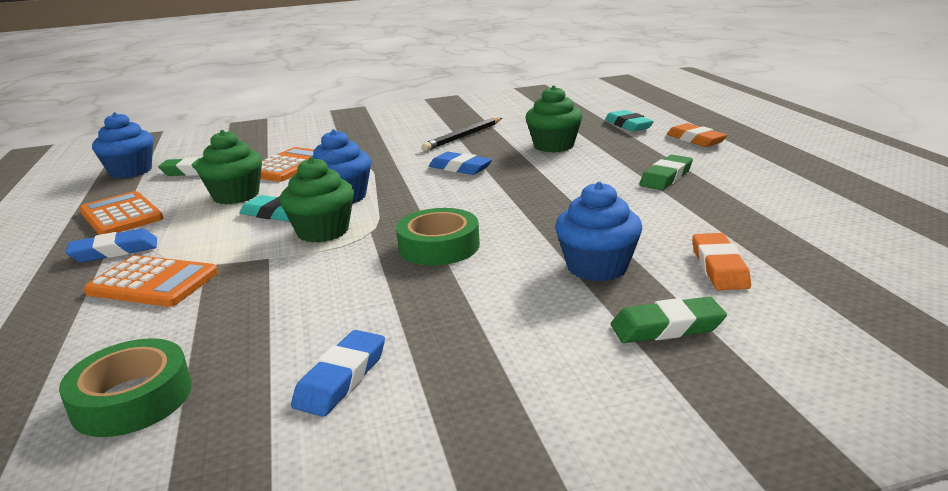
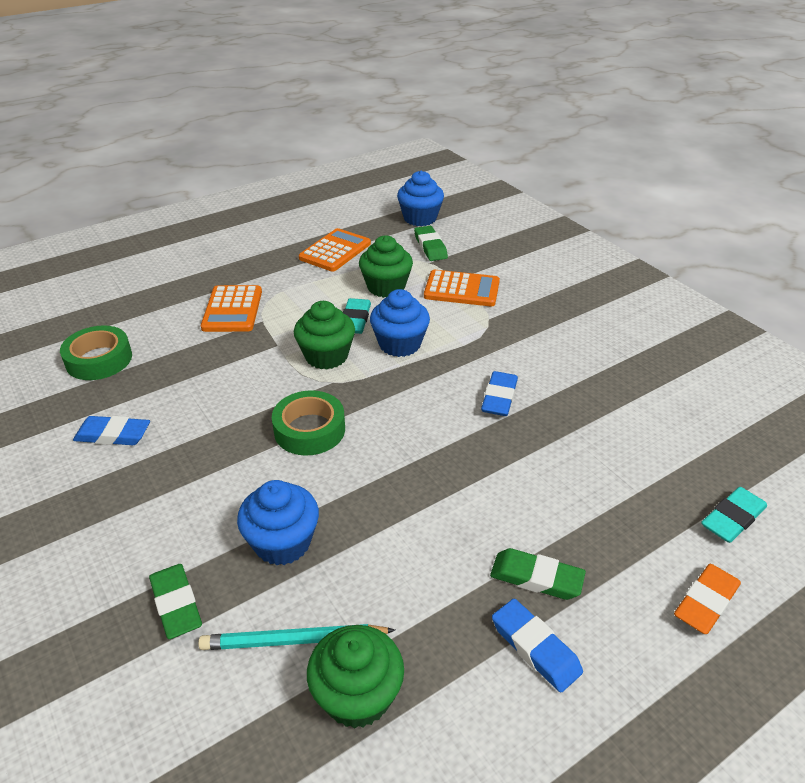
camera: 70 degrees right, 15 degrees up
(114, 251) = (276, 274): blue eraser -> blue eraser (535, 648)
(463, 136) = (600, 376): black pencil -> none
(554, 146) = (605, 457): green cupcake -> green cupcake (357, 696)
(719, 267) = (294, 640): orange eraser -> turquoise pencil

